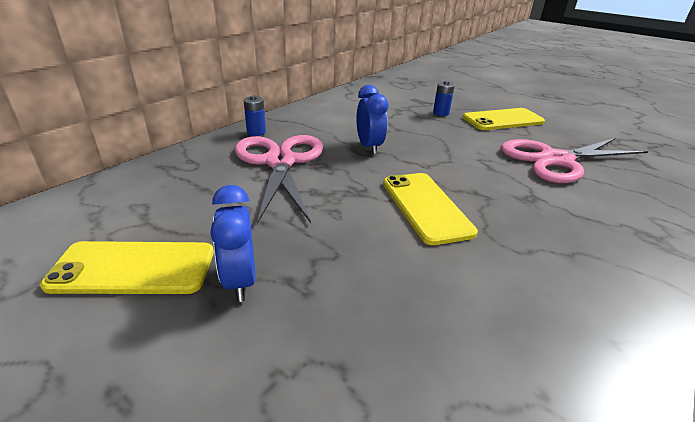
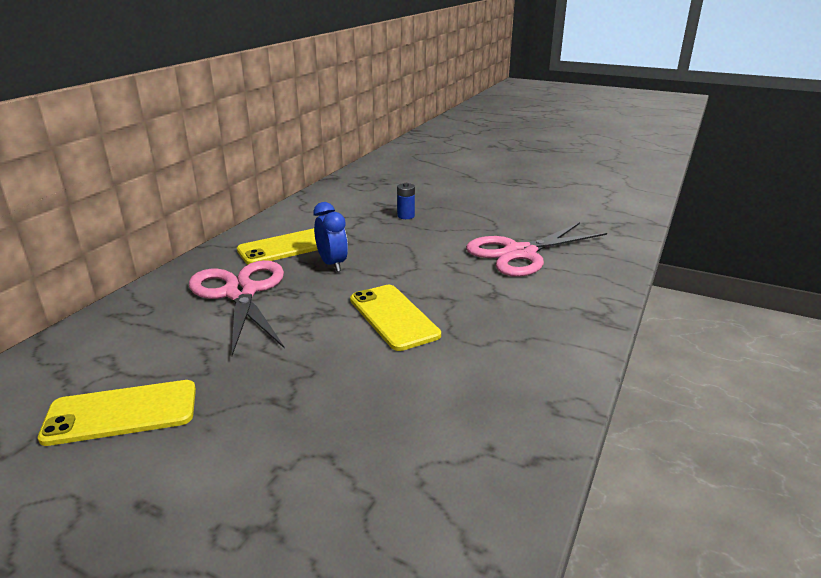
camera: 10 degrees left, 5 degrees down
(240, 280) = (227, 407): blue clock -> none
(256, 132) = (207, 263): blue battery -> none
(503, 120) = (471, 216): yellow phone -> yellow phone (286, 247)

